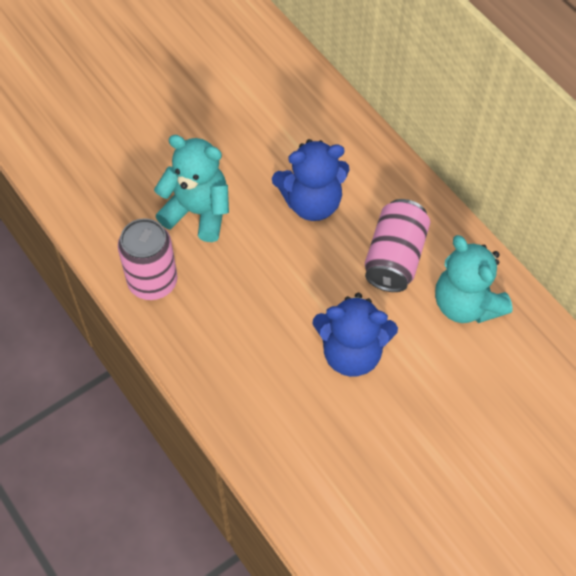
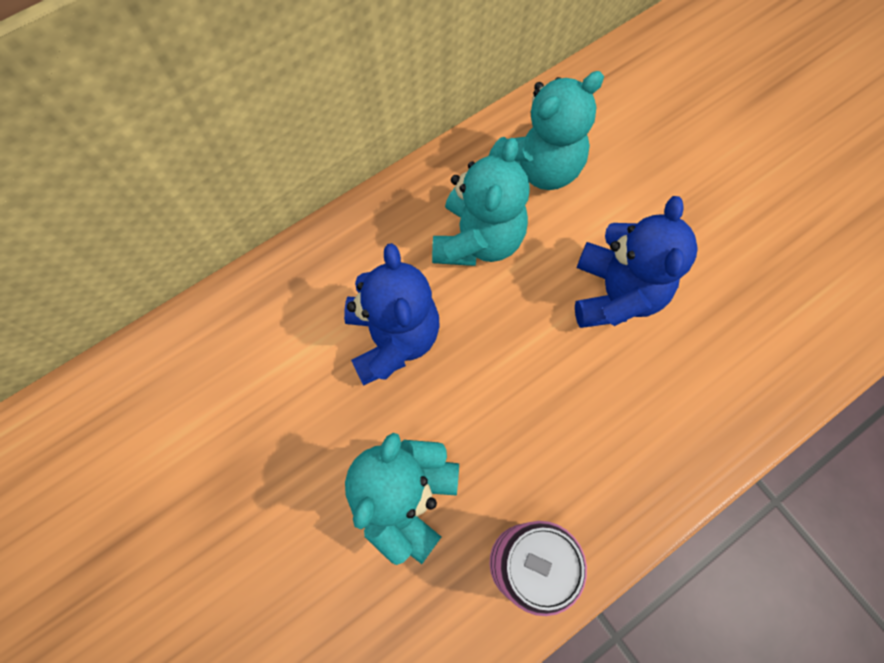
camera: 90 degrees left, 10 degrees up
(395, 257) = (478, 240): pink can -> turquoise teddy bear

